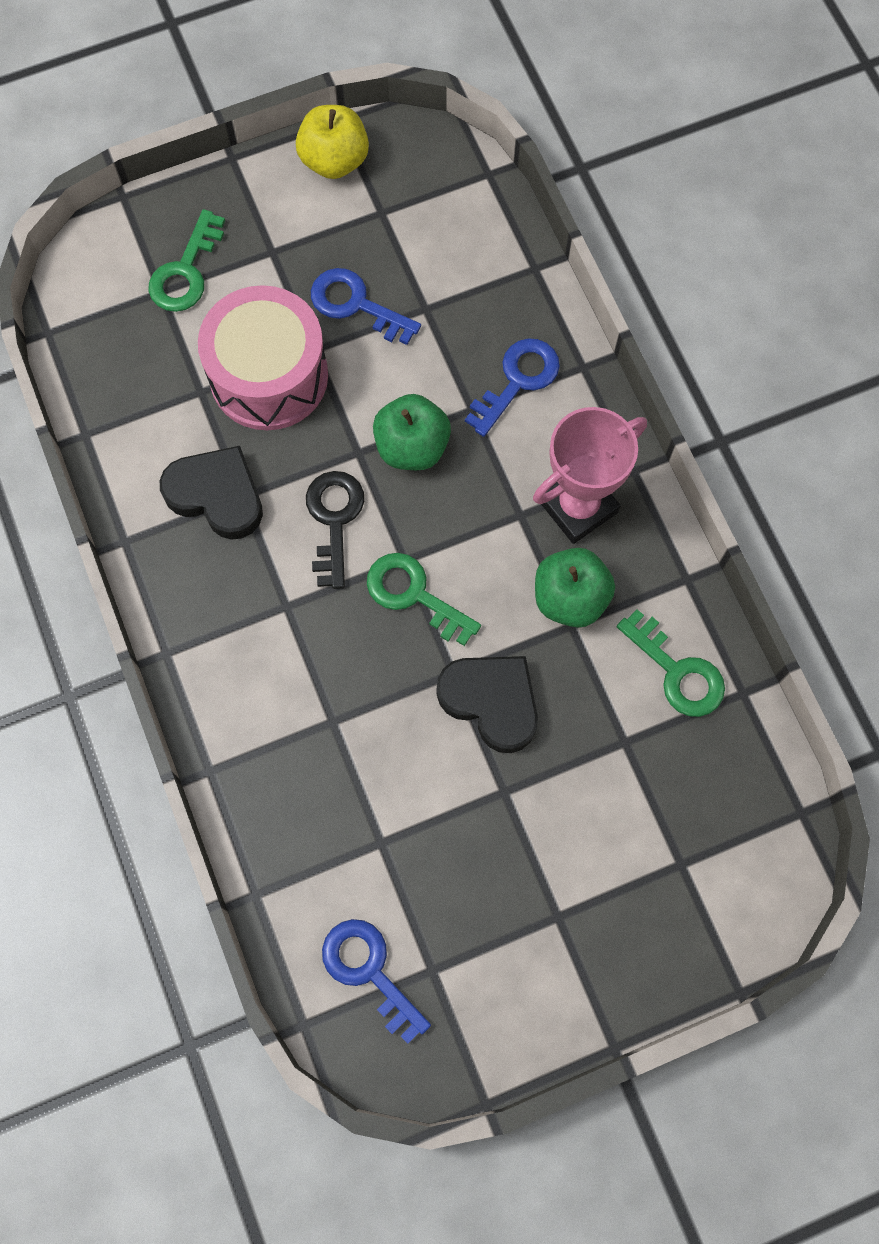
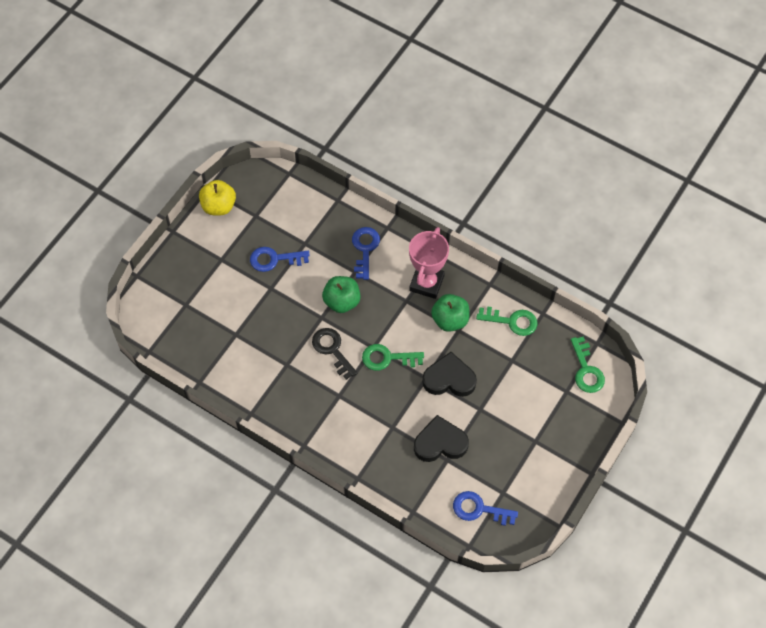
camera: 35 degrees left, 10 degrees down
(185, 272) = (190, 290): green key -> green key (586, 370)
(217, 495) = (275, 371): black heart -> black heart (440, 443)
(269, 376) = (260, 310): pink drum -> none

